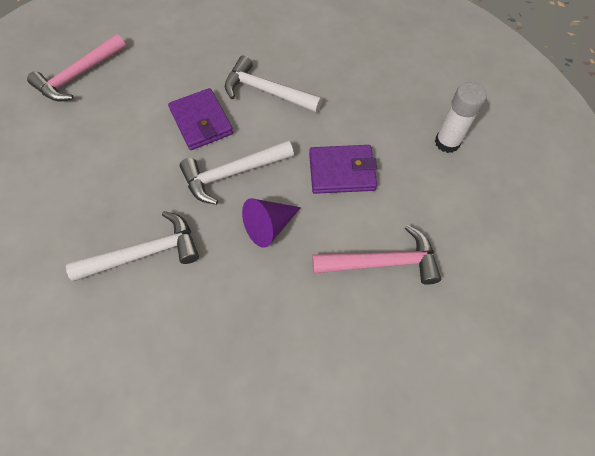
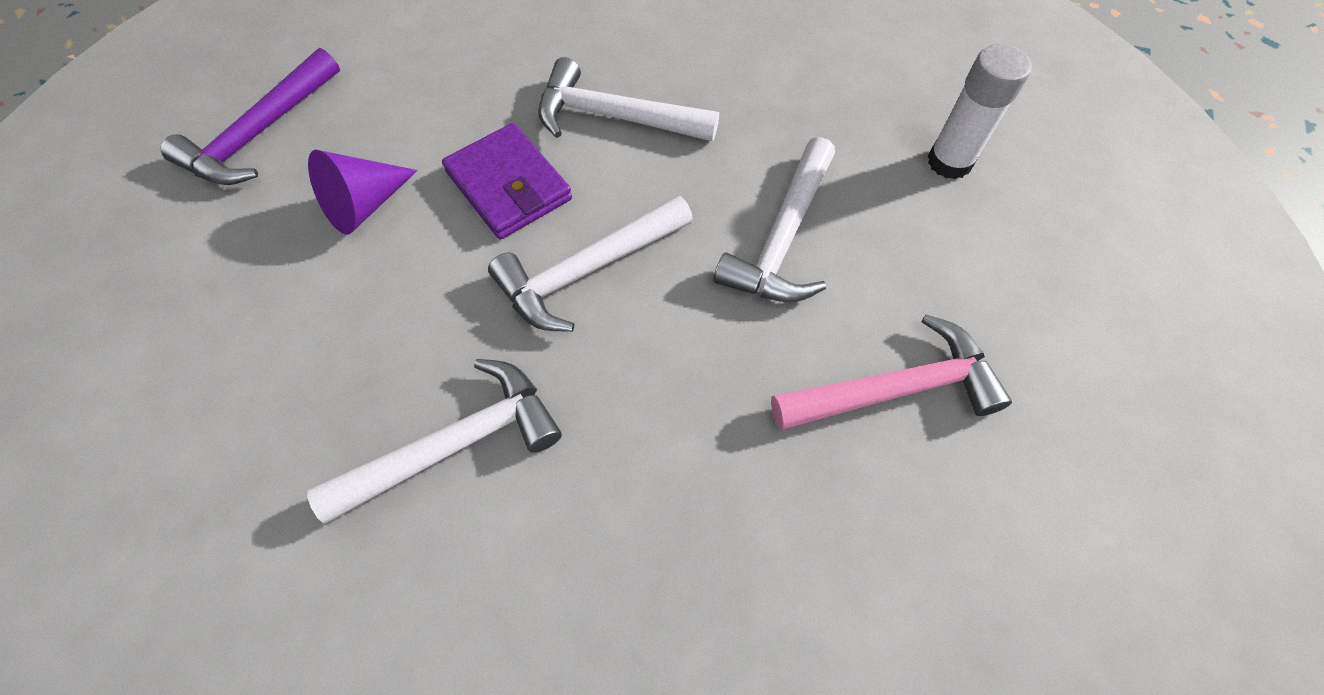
camera: 10 degrees left, 0 degrees up
(79, 76) = (260, 134): pink hammer -> purple hammer
(269, 226) = (677, 357): purple cone -> purple cone (365, 205)
(342, 171) = (782, 238): purple wallet -> white hammer

